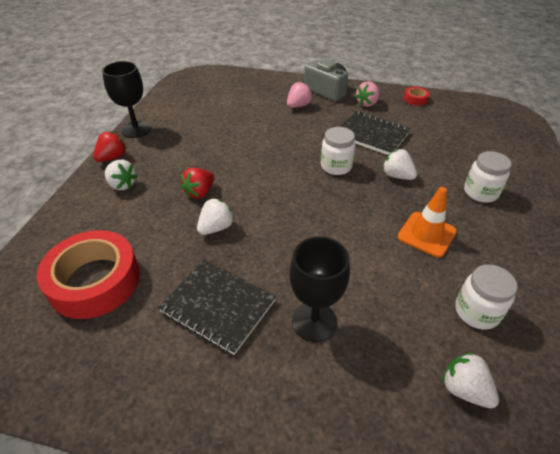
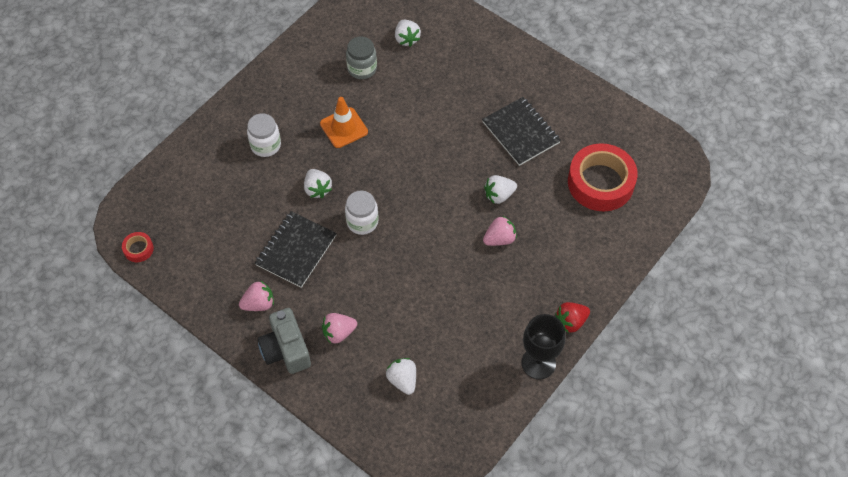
camera: 155 degrees left, 15 degrees up
(122, 185) = (567, 277): white strawberry -> white strawberry (402, 380)
(199, 192) = (499, 239): red strawberry -> pink strawberry
(314, 321) = (465, 101): black goblet -> none
(372, 135) = (296, 250): black notebook -> black notebook turned 60 degrees clockwise
(415, 99) = (199, 289): red tape -> red tape (138, 249)
(476, 312) = (362, 69): white jar -> grey jar

